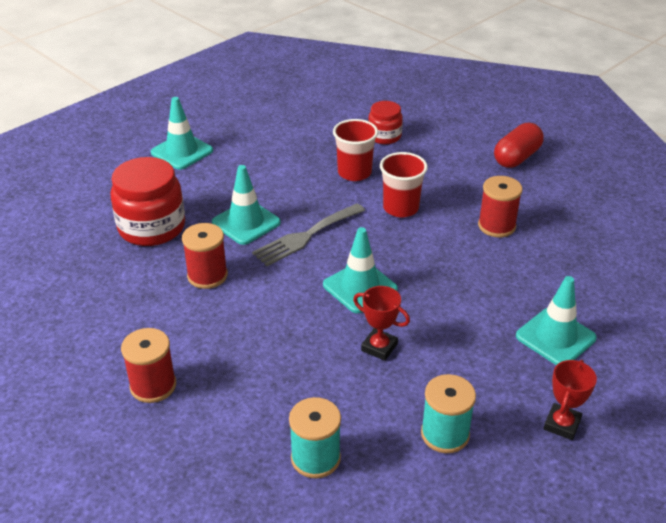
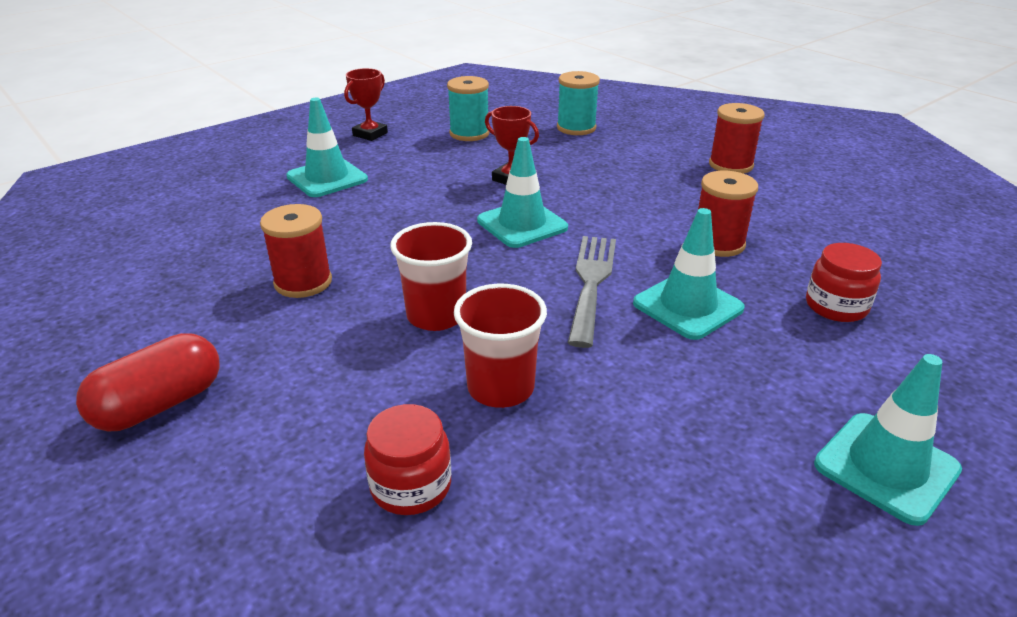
camera: 175 degrees left, 5 degrees down
(152, 227) = (836, 306): red jar -> red jar, size x0.57
(306, 236) = (591, 282): grey fork -> grey fork turned 45 degrees counterclockwise

